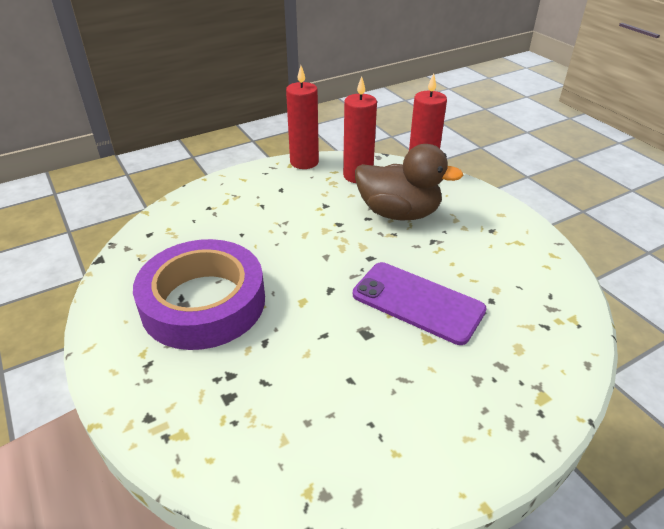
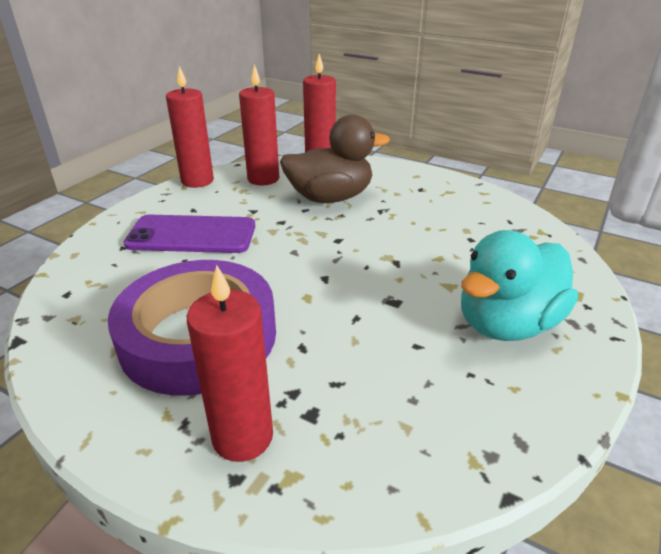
camera: 30 degrees left, 5 degrees down
(173, 391) = (242, 437): none -> red candle
(418, 302) = (414, 260): purple phone -> purple phone (192, 235)
(444, 395) = (507, 324): none -> turquoise duck

